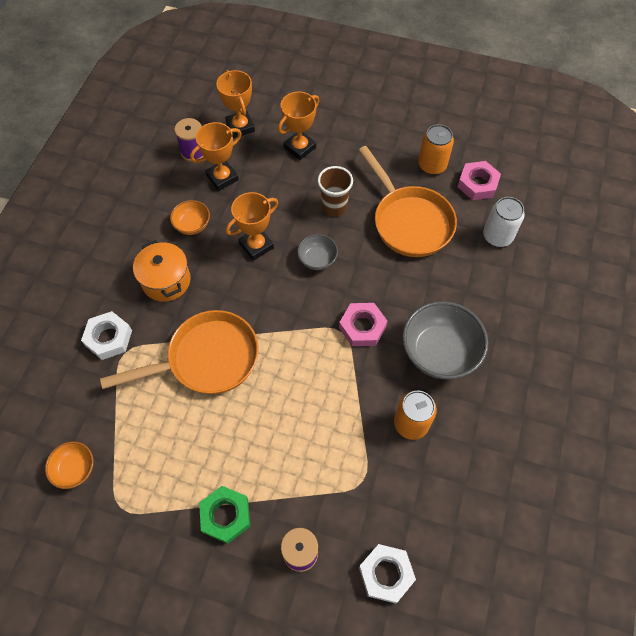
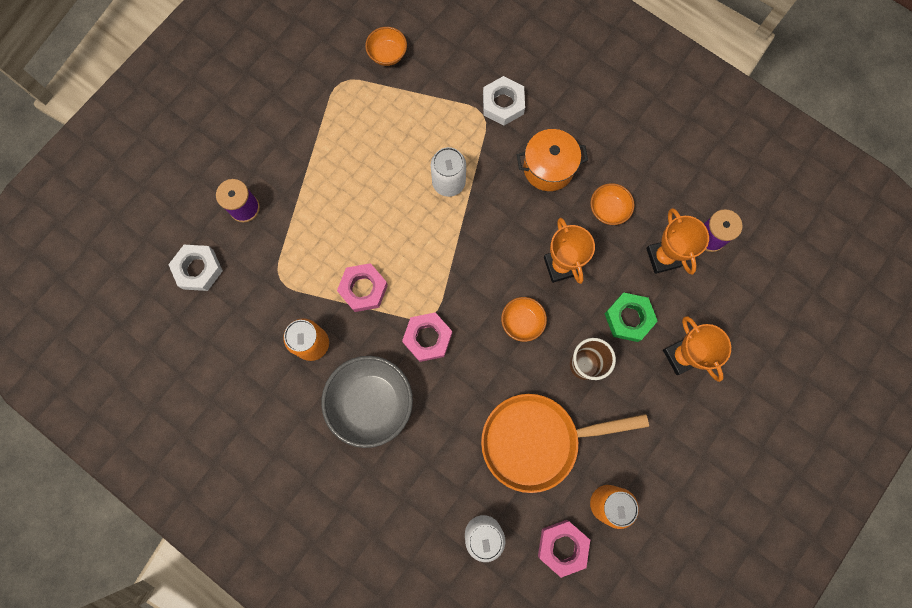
camera: 110 degrees right, 15 degrees up
(206, 359) = (448, 182): orange pan -> white can
(225, 516) = (299, 159): green nut -> green nut (628, 318)
(240, 127) = (733, 299): orange trophy -> none
(317, 259) = (522, 322): grey bowl -> orange bowl
(340, 397) = (363, 289): none -> pink nut

